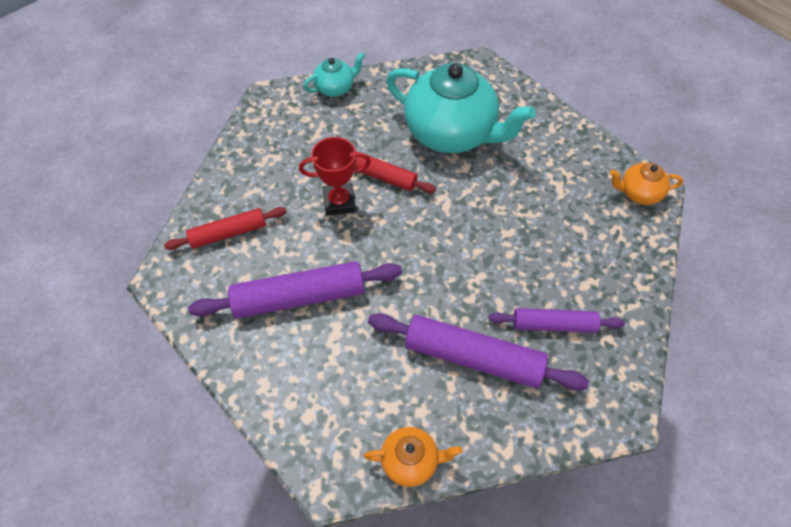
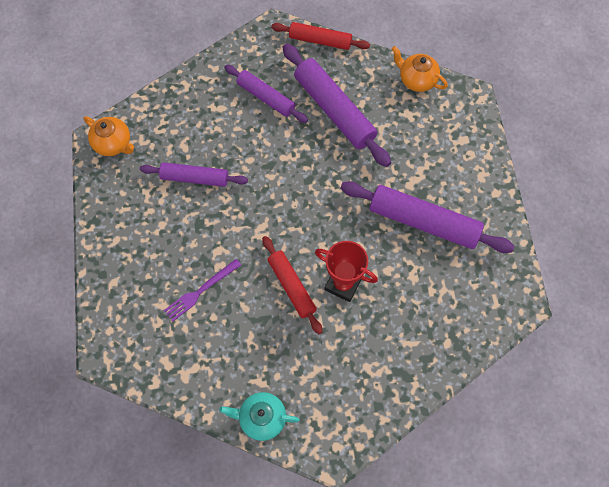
camera: 145 degrees left, 10 degrees up
(228, 233) = (449, 312): red rolling pin -> red rolling pin (320, 40)
(451, 133) = (200, 291): turquoise teapot -> purple fork
(541, 208) = (195, 178): none -> purple rolling pin

